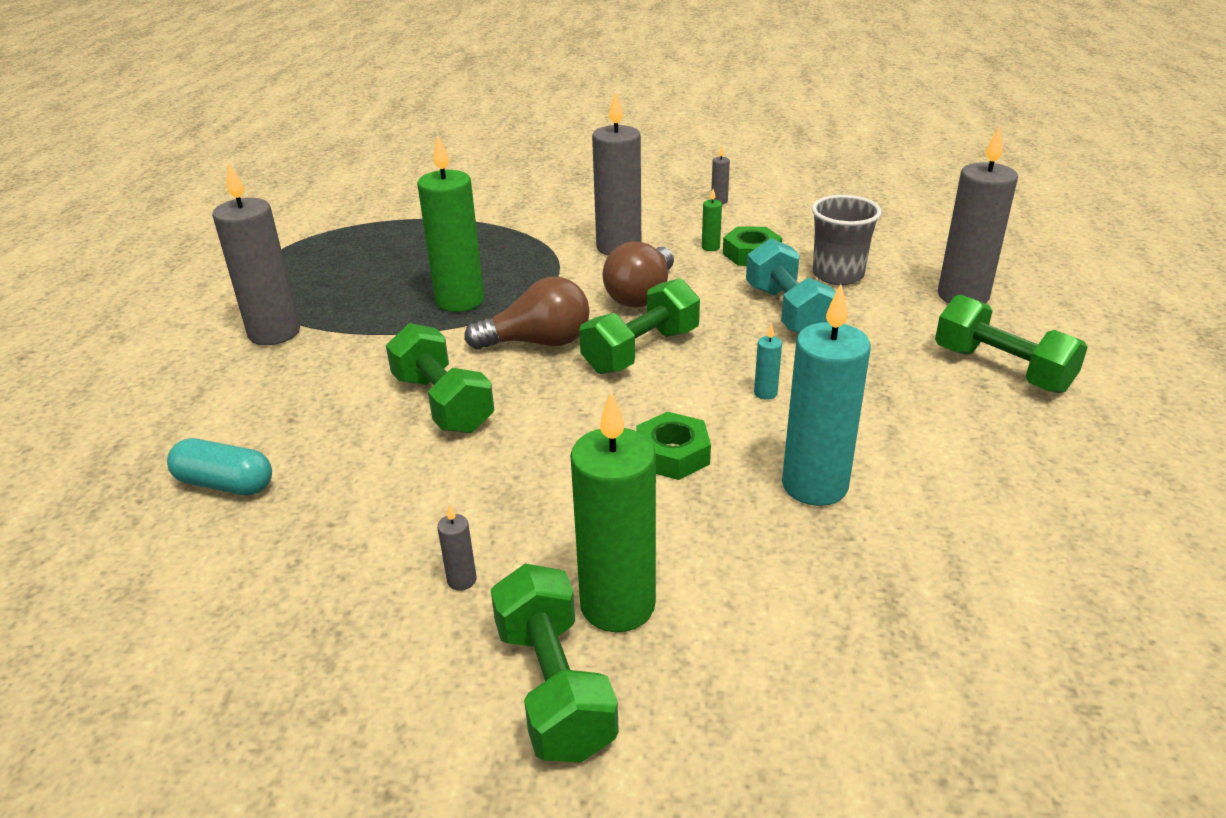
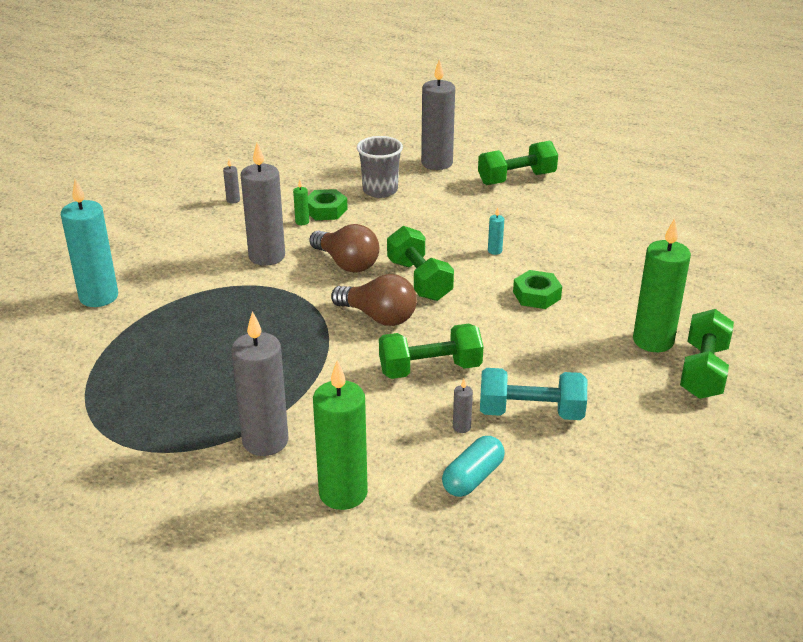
camera: 70 degrees left, 0 degrees up
(460, 300) = (289, 340): green candle -> green candle (343, 493)
(462, 580) = (614, 388): grey candle -> grey candle (461, 427)
(538, 342) = (378, 317): brown light bulb -> brown light bulb turned 105 degrees clockwise
(554, 687) = (703, 371): green dumbbell -> green dumbbell turned 75 degrees counterclockwise
(788, 312) = (411, 219): turquoise dumbbell -> turquoise dumbbell (531, 412)
(814, 485) = (586, 260): turquoise candle -> turquoise candle (99, 297)

